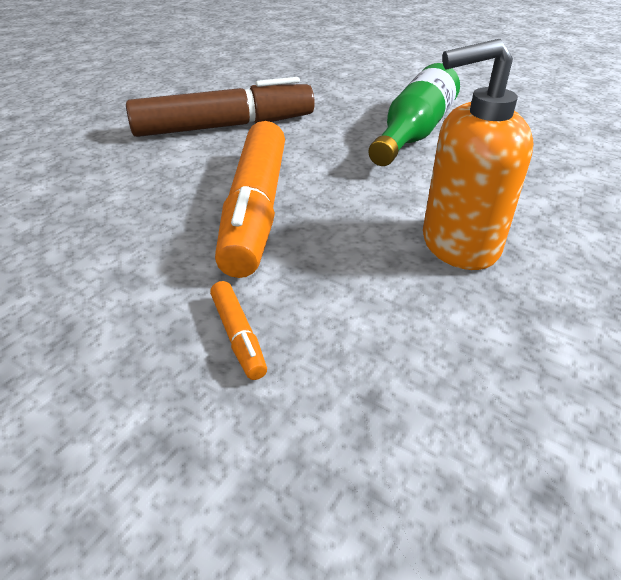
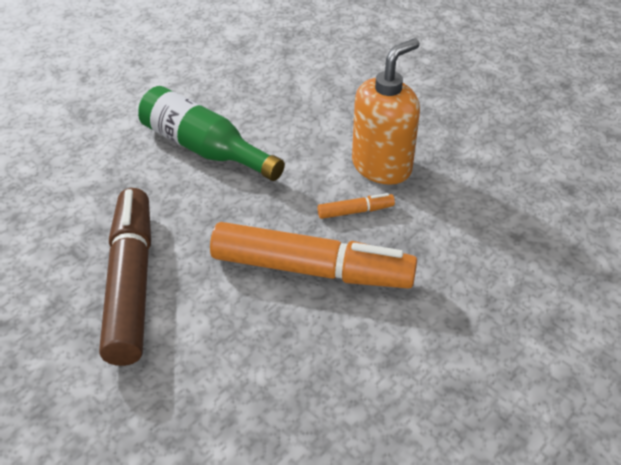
camera: 80 degrees left, 5 degrees up
(238, 336) = (466, 290): orange marker -> orange marker (355, 211)
(459, 245) = (382, 166): orange soap dispenser -> orange soap dispenser turned 135 degrees counterclockwise

